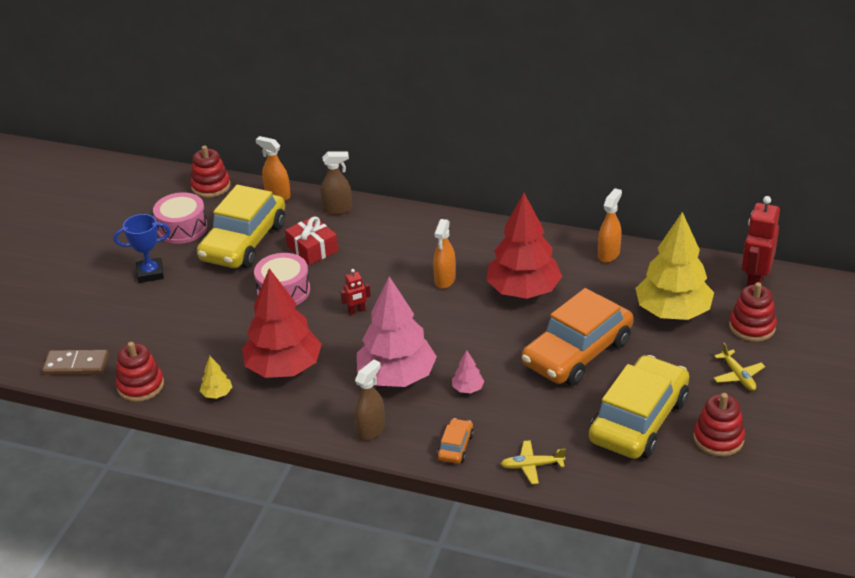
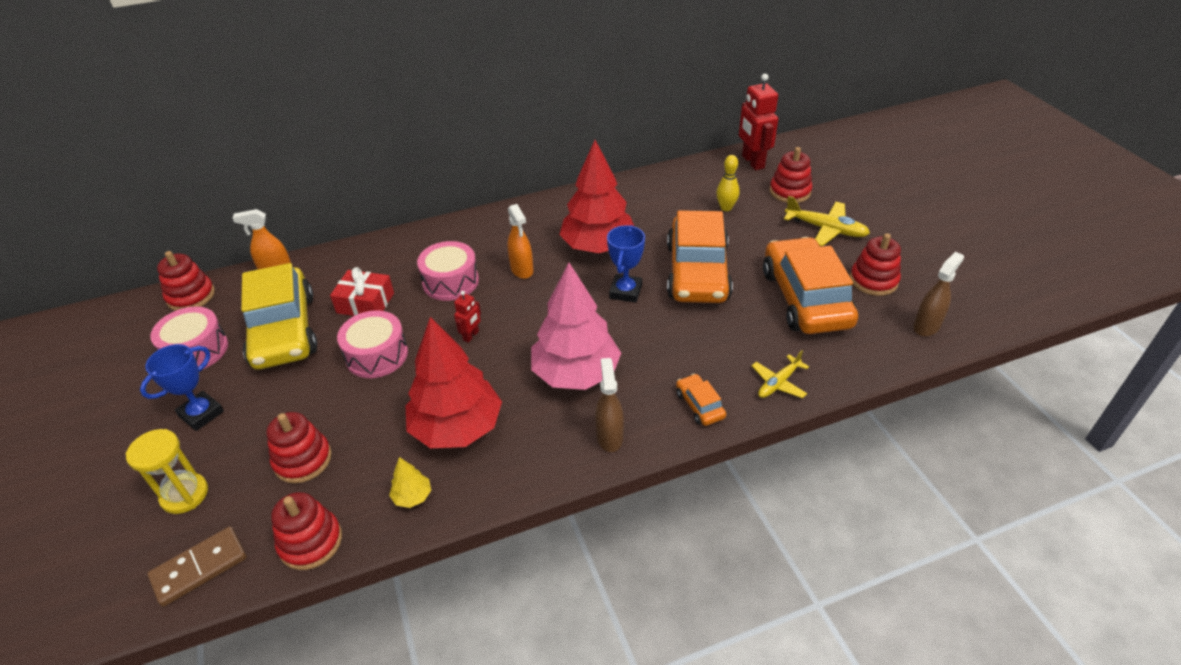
camera: 40 degrees left, 5 degrees up
(102, 319) = (184, 495): none -> yellow hourglass
(179, 335) = (303, 460): none -> red stacking toy
(337, 209) = (354, 258): brown spray bottle -> brown spray bottle (926, 326)
(385, 262) = (450, 281): none -> pink drum
(468, 389) = (649, 349): pink tree -> none
(502, 337) = (625, 291): none -> blue trophy
(608, 254) = (629, 189): orange spray bottle -> none
(638, 420) = (805, 298): yellow car -> orange car
(672, 312) = (726, 208): yellow tree -> yellow bowling pin
(738, 376) = (825, 229): yellow plane -> yellow plane, size x1.53

